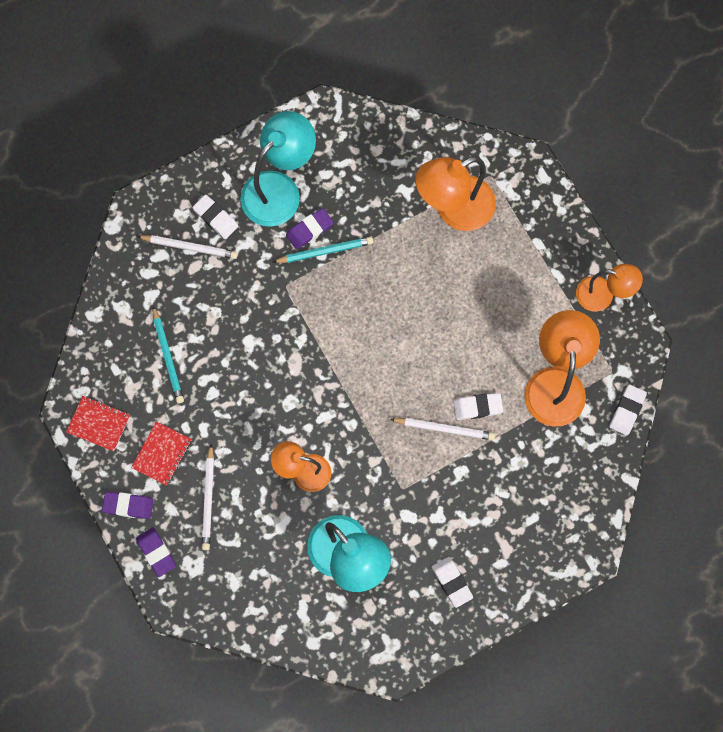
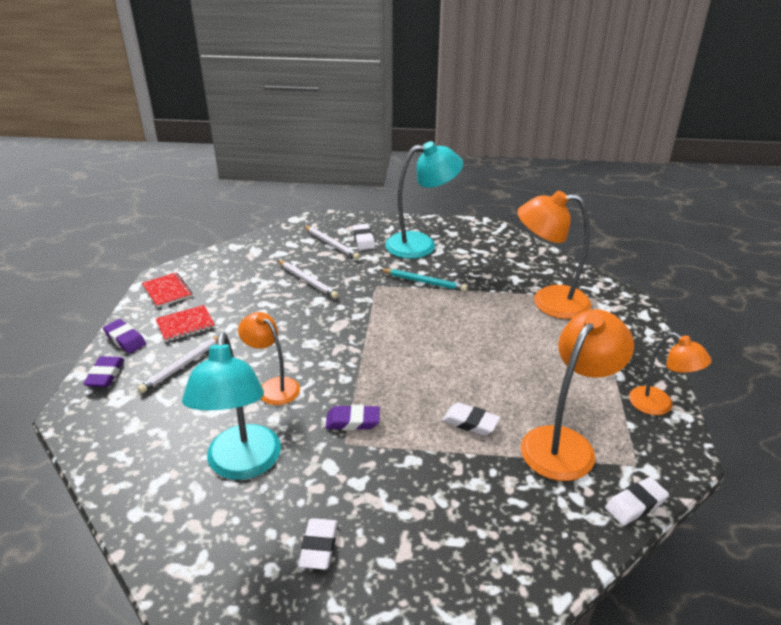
camera: 35 degrees right, 40 degrees down
(168, 357) = (254, 282): turquoise pencil -> none
(309, 230) = (423, 268): purple eraser -> purple eraser (352, 421)
(444, 429) = (425, 421): white pencil -> white pencil (307, 281)

